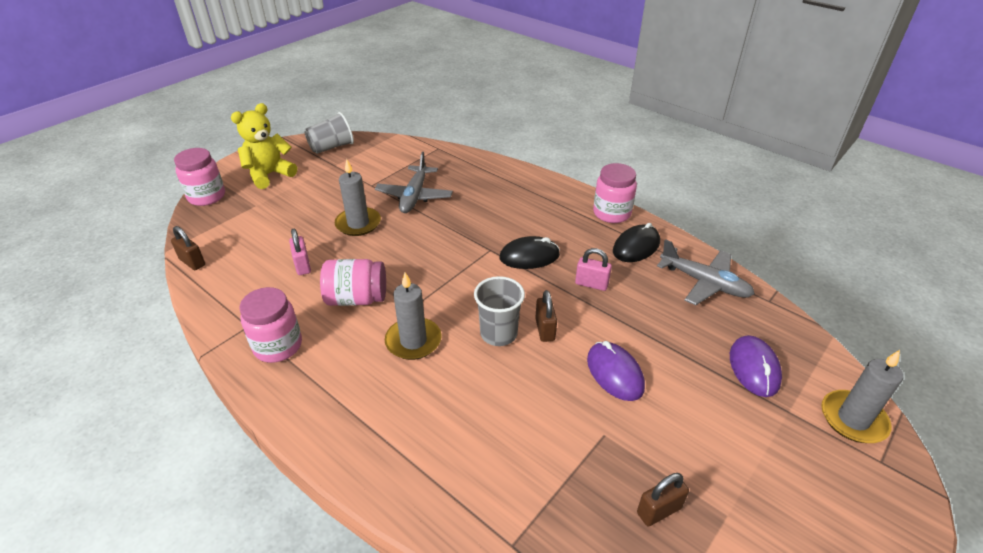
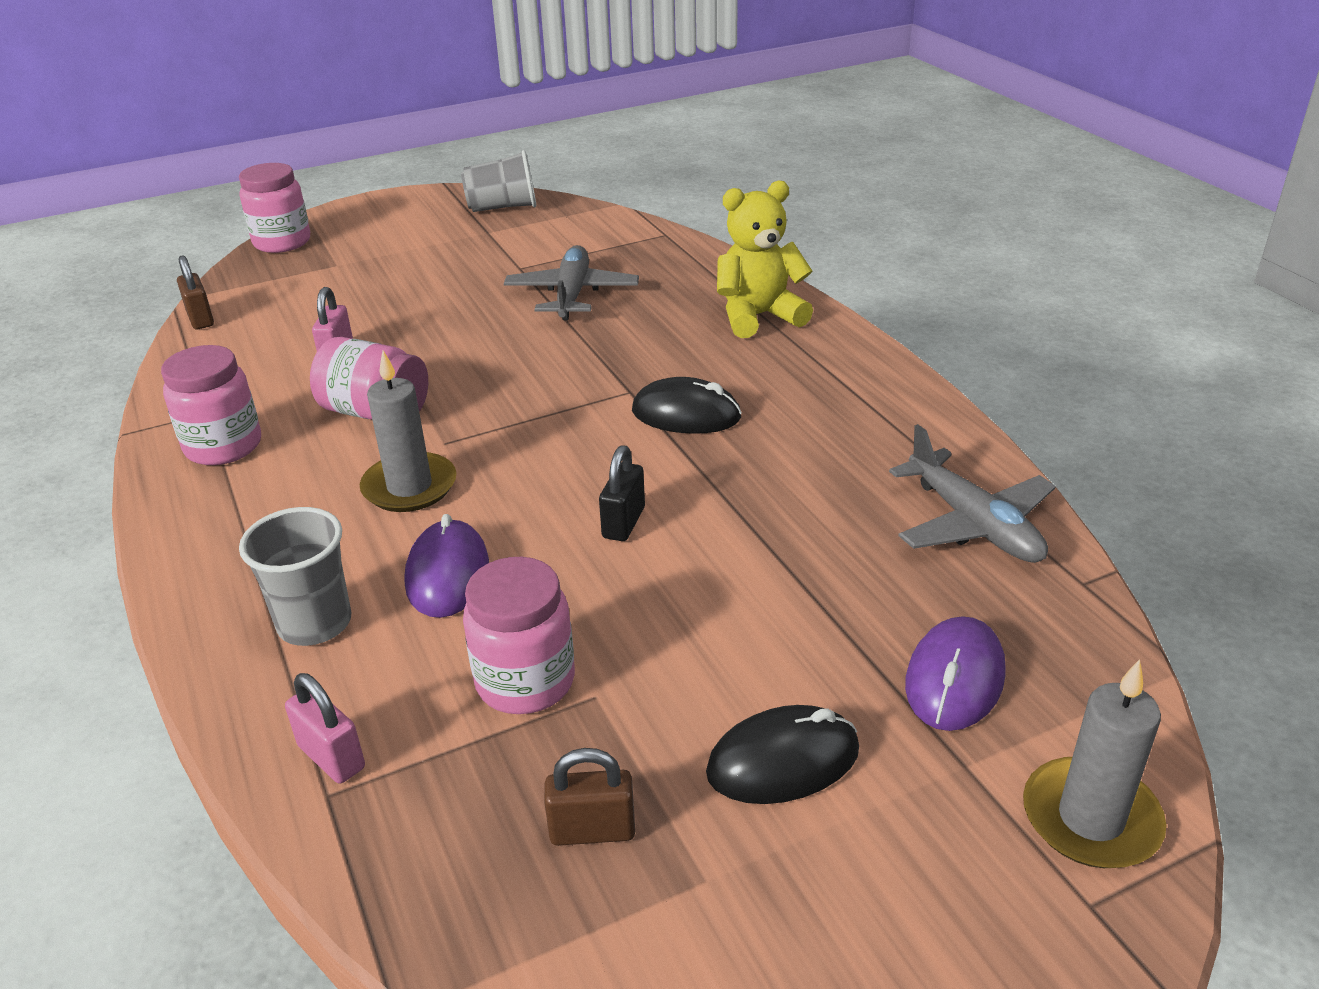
camera: 25 degrees right, 5 degrees down
(269, 175) = (386, 229): yellow teddy bear -> yellow teddy bear (758, 317)
(358, 224) = (458, 315): grey candle -> none
(414, 196) = (572, 294): grey plane -> grey plane turned 150 degrees clockwise
(498, 334) = (545, 510): grey cup -> grey cup (315, 623)
(545, 329) = (623, 523): brown padlock -> black padlock
(591, 284) = (759, 477): pink padlock -> pink padlock (331, 757)
(611, 213) = (887, 381): pink jar -> pink jar (525, 681)
(615, 373) = (687, 615): purple mouse -> purple mouse (447, 574)
(636, 247) = (889, 440): black mouse -> black mouse (783, 761)

